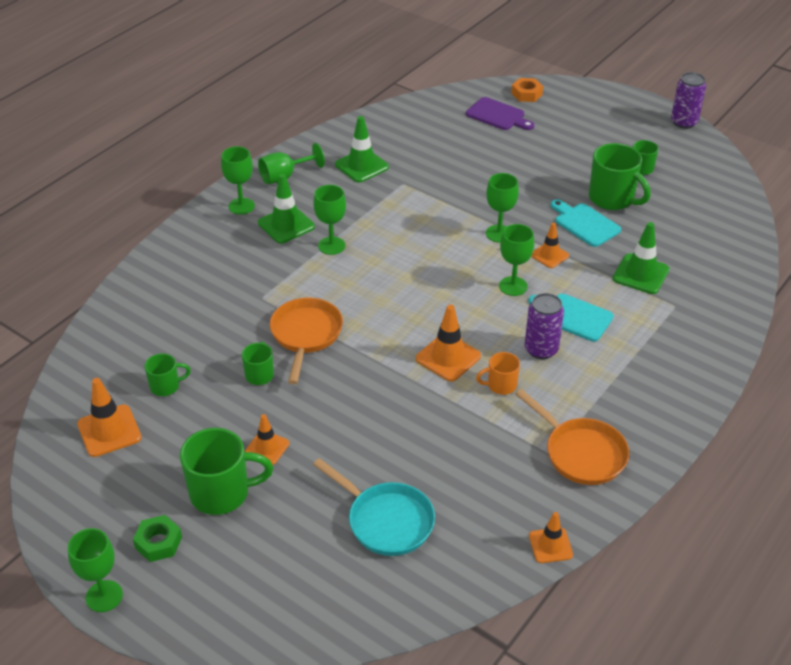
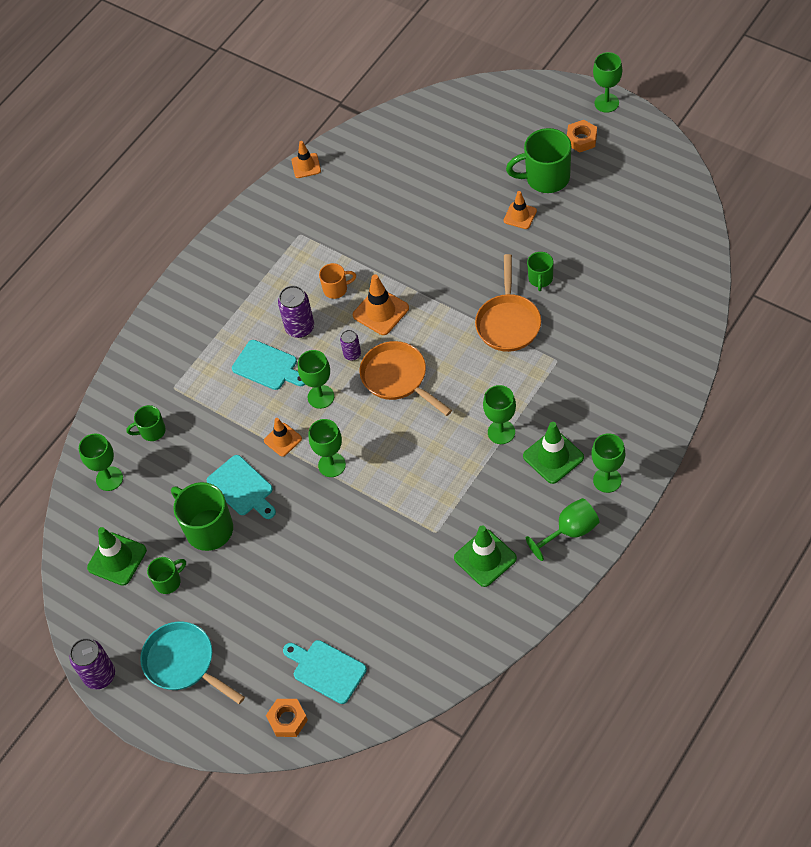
camera: 175 degrees left, 15 degrees up
(109, 431) = (649, 217): orange traffic cone -> none
(158, 542) = (581, 139): green nut -> orange nut
(166, 386) = (617, 260): green mug -> green mug (152, 431)
(386, 521) = (422, 170): turquoise pan -> turquoise pan (183, 663)
(480, 320) = (352, 354): none -> purple can
(498, 115) = (326, 670): purple cutting board -> turquoise cutting board
(581, 453) = (276, 236): orange pan -> orange pan (397, 378)
(640, 274) = (197, 423): green traffic cone -> green traffic cone (117, 559)
(719, 239) = (109, 478): none -> green goblet

